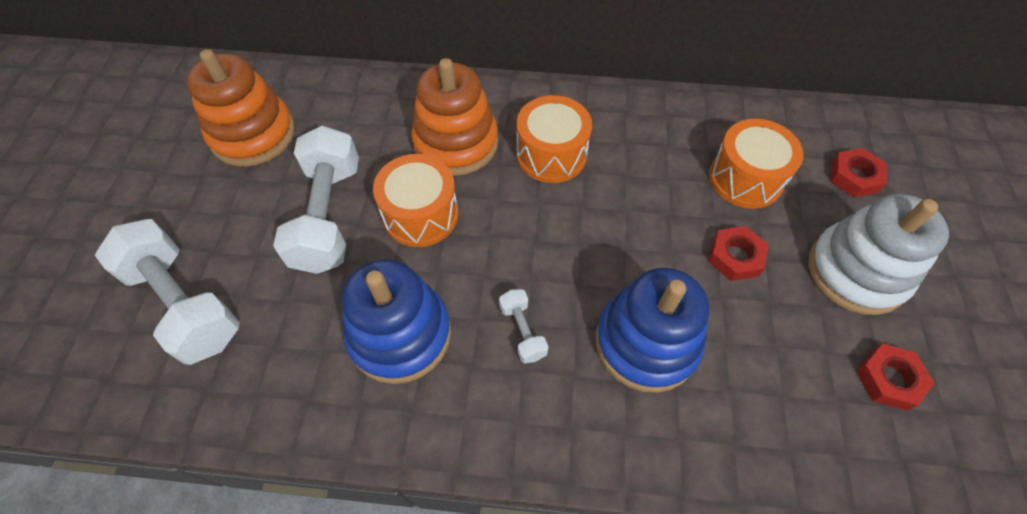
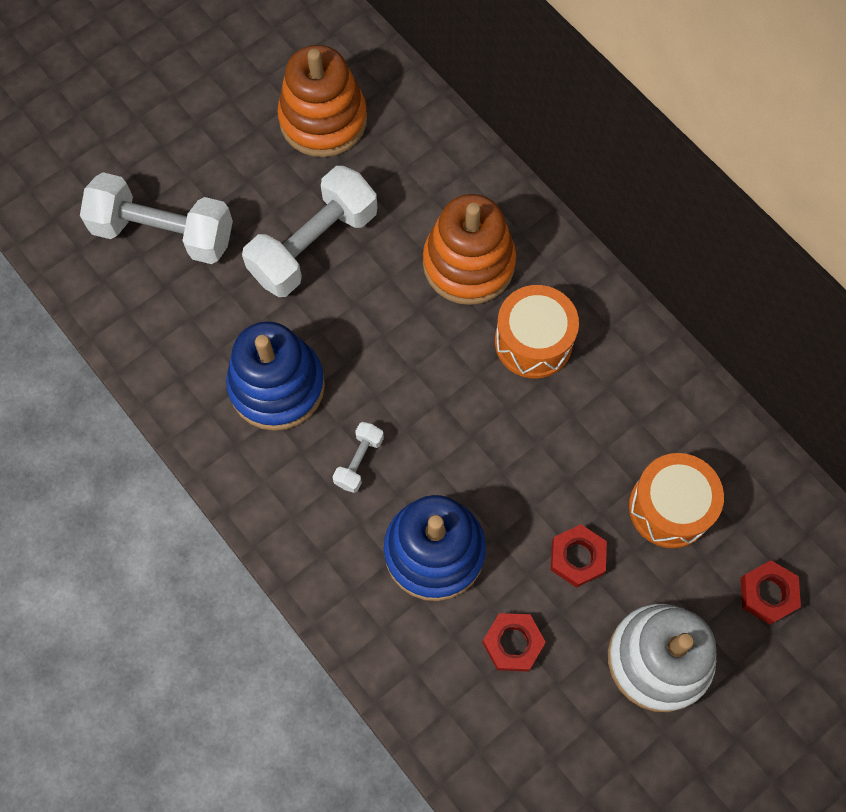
camera: 45 degrees right, 10 degrees up
(185, 304) = (163, 233): white dumbbell -> white dumbbell turned 75 degrees counterclockwise
(421, 214) = (380, 304): orange drum -> none
(889, 379) = (576, 744): red nut -> red nut (513, 643)

